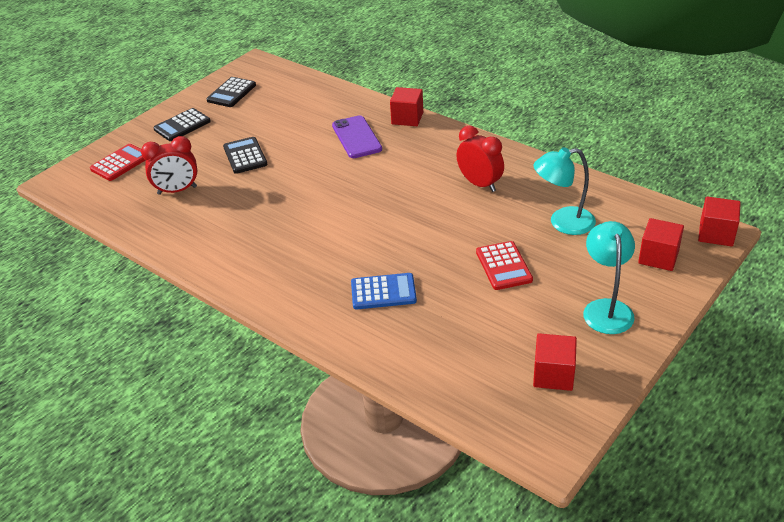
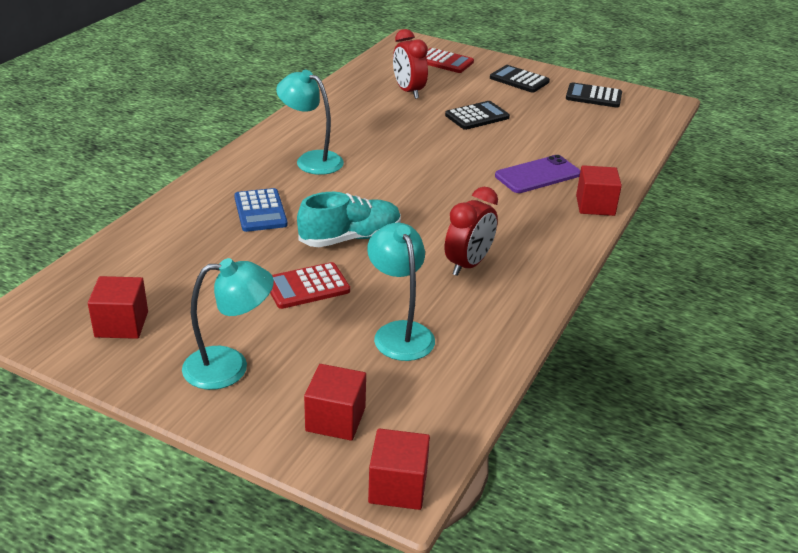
camera: 75 degrees right, 5 degrees down
(297, 258) = (311, 160): none -> turquoise lamp
(435, 240) = (350, 238): none -> turquoise shoe

